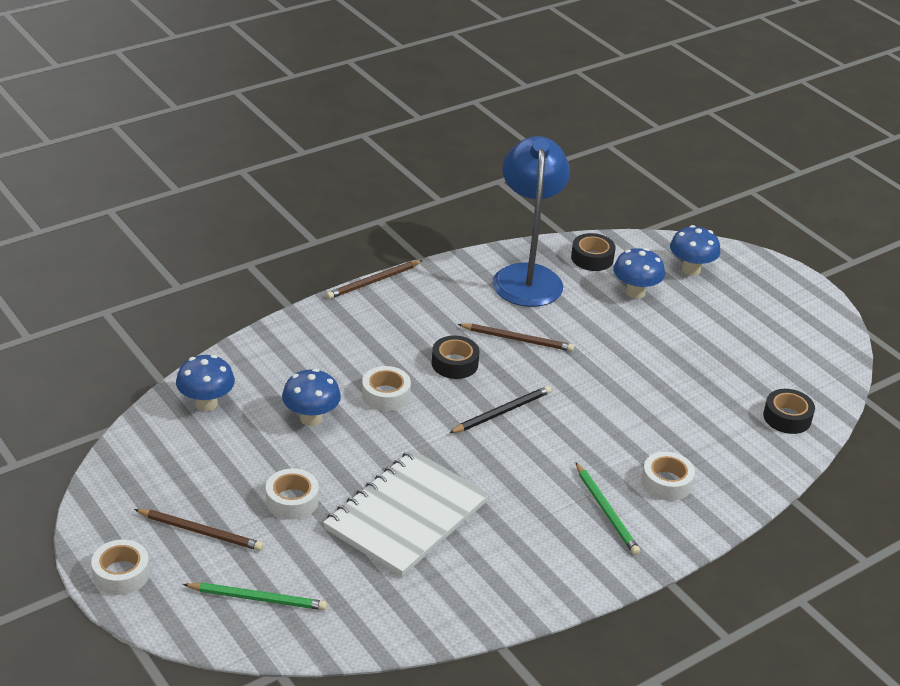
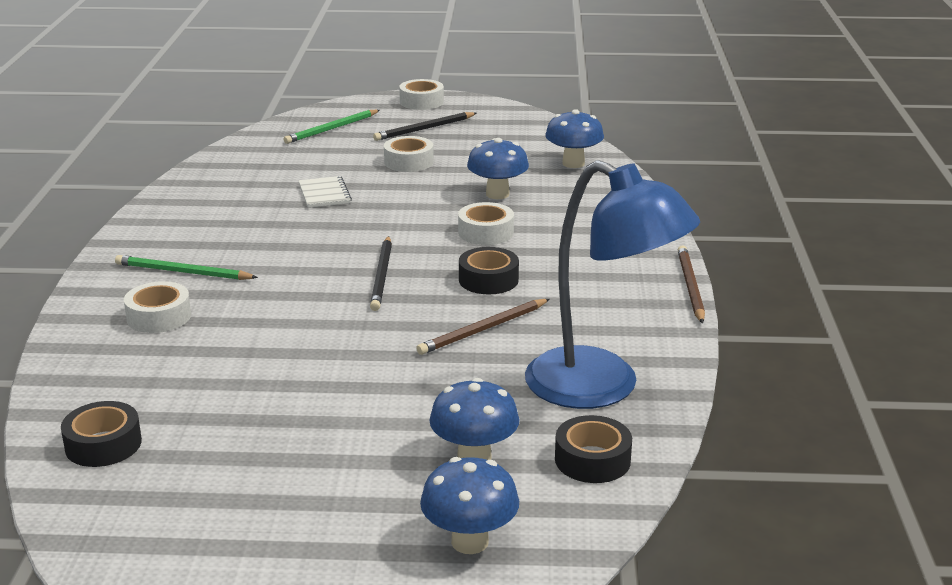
camera: 130 degrees right, 10 degrees down
(200, 532) = (424, 129): brown pencil -> black pencil
(407, 515) = (324, 194): white notebook -> white notebook, size x0.43

